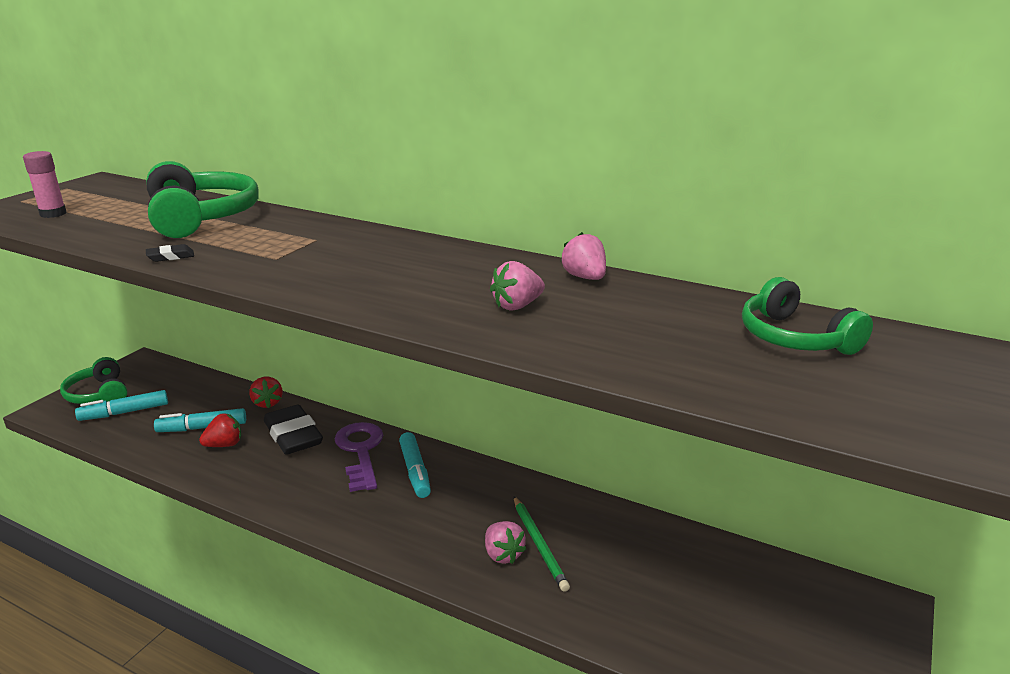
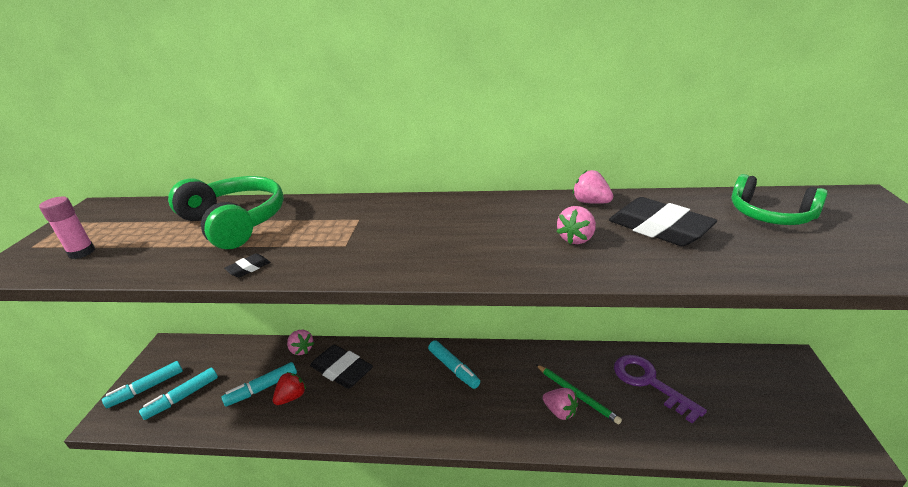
camera: 20 degrees left, 5 degrees up
(99, 394) = (146, 388): green headphones -> turquoise marker
(267, 403) = (301, 349): red strawberry -> pink strawberry
(360, 451) = (403, 366): purple key -> purple key (649, 382)
(628, 318) = (659, 228): none -> black eraser

